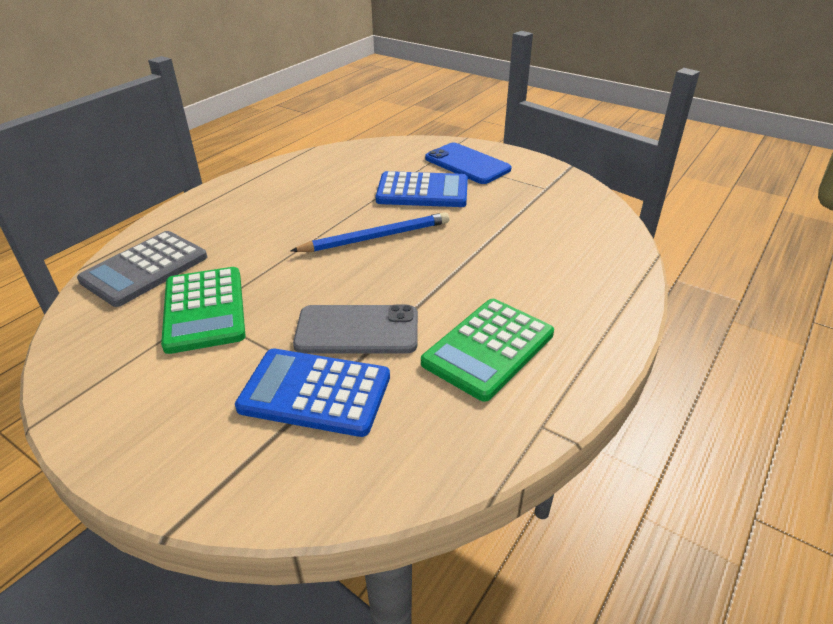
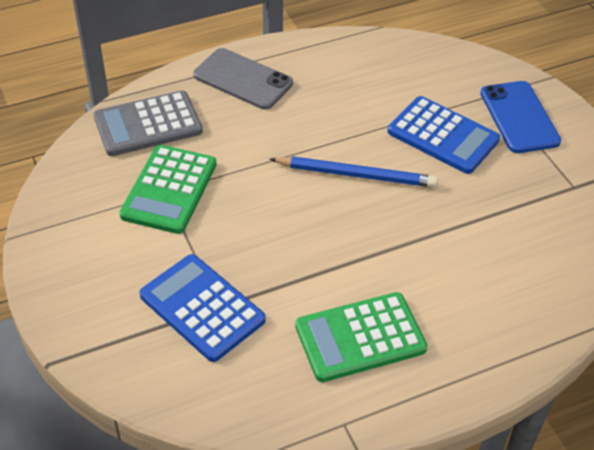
camera: 30 degrees right, 10 degrees up
(357, 330) = (270, 267): grey phone -> grey phone (243, 79)

